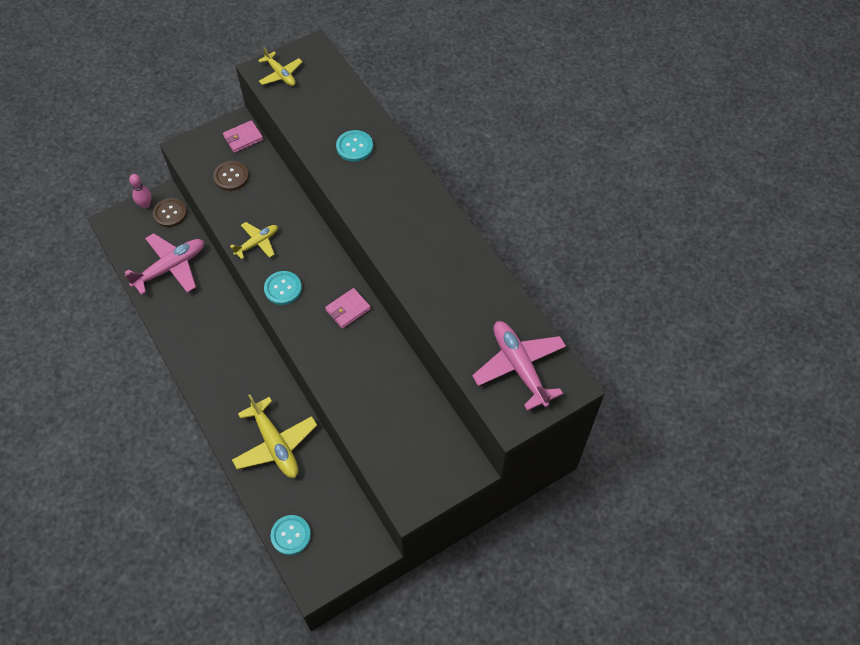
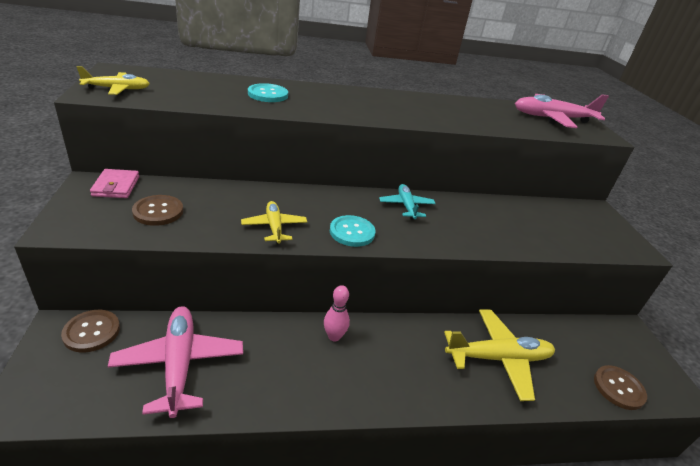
camera: 70 degrees left, 25 degrees down
(145, 205) = (43, 352): pink bowling pin -> pink bowling pin (334, 336)
(291, 535) = (618, 388): turquoise button -> brown button
(348, 309) = (406, 206): pink wallet -> turquoise plane

